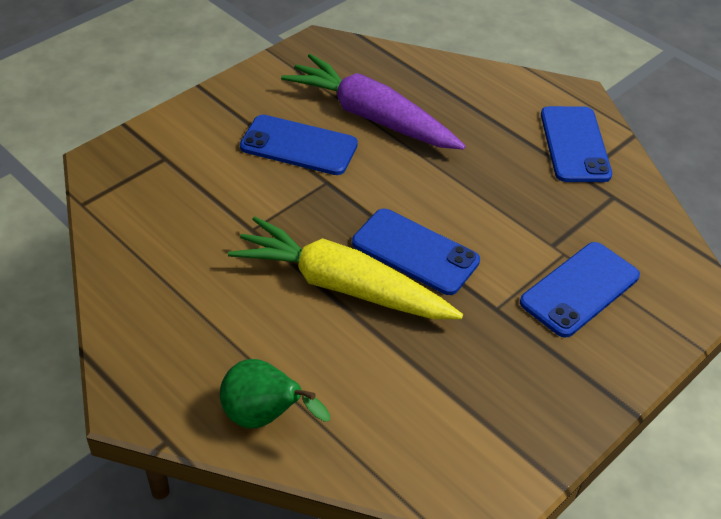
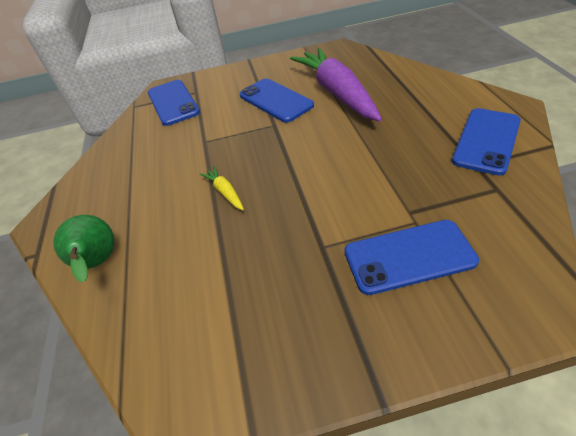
camera: 40 degrees right, 0 degrees up
(341, 285) = (225, 192): yellow carrot -> yellow carrot, size x0.40
(415, 252) = (294, 184): blue phone -> blue phone (173, 102)

